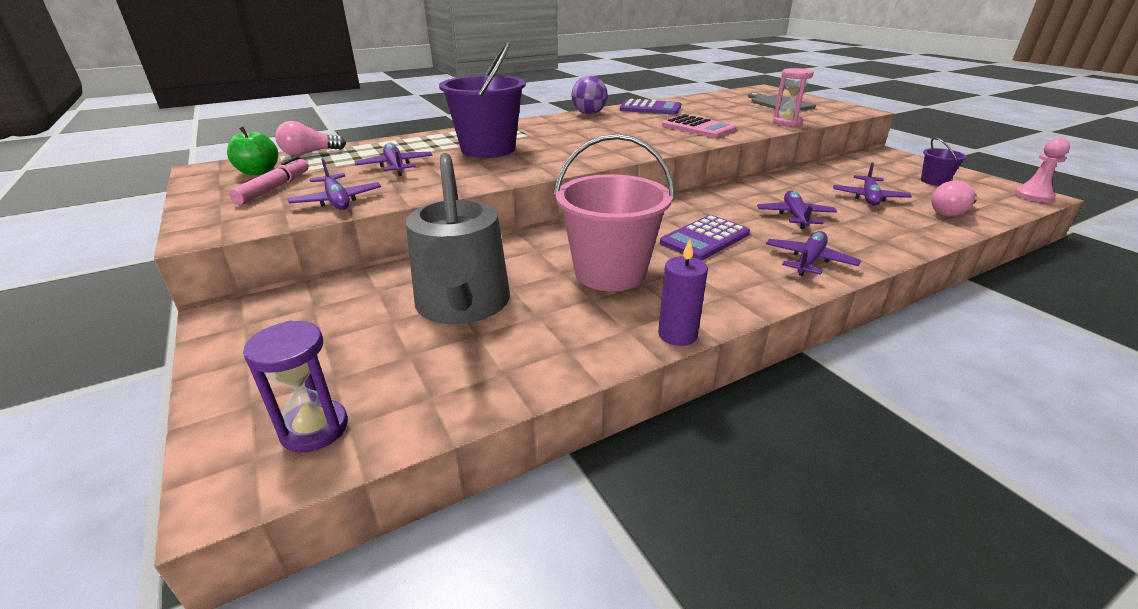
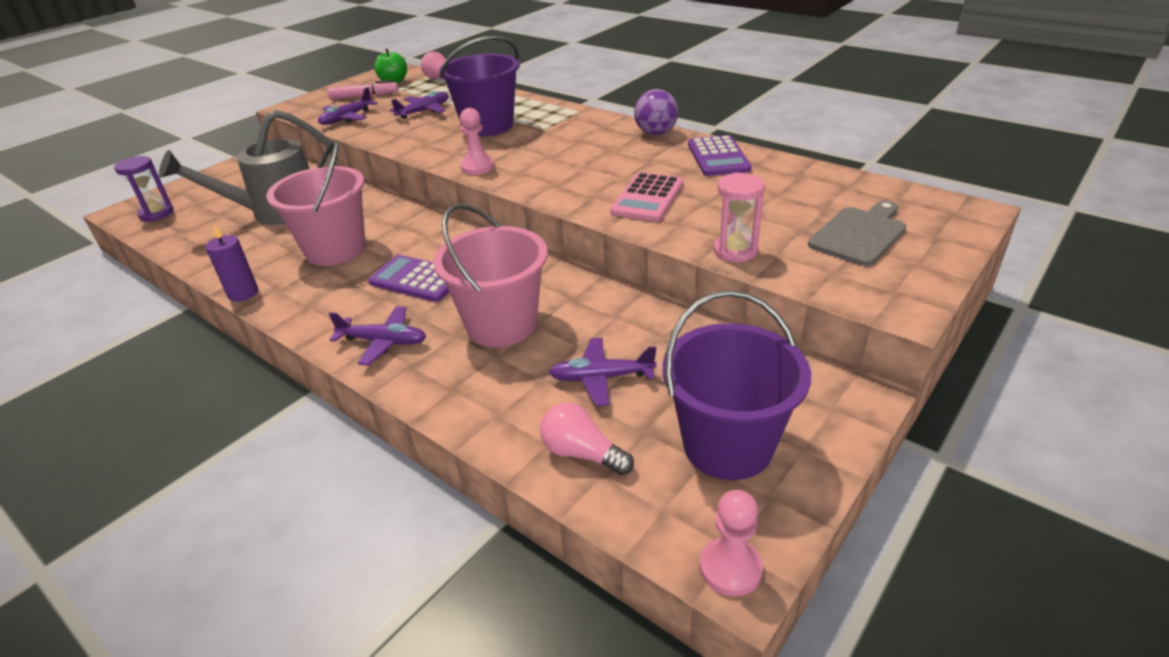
camera: 70 degrees right, 5 degrees up
(582, 160) = (477, 167): none -> pink pawn
(795, 216) = (501, 324): purple plane -> pink bucket
(934, 181) = (727, 445): purple bucket -> purple bucket, size x2.12

